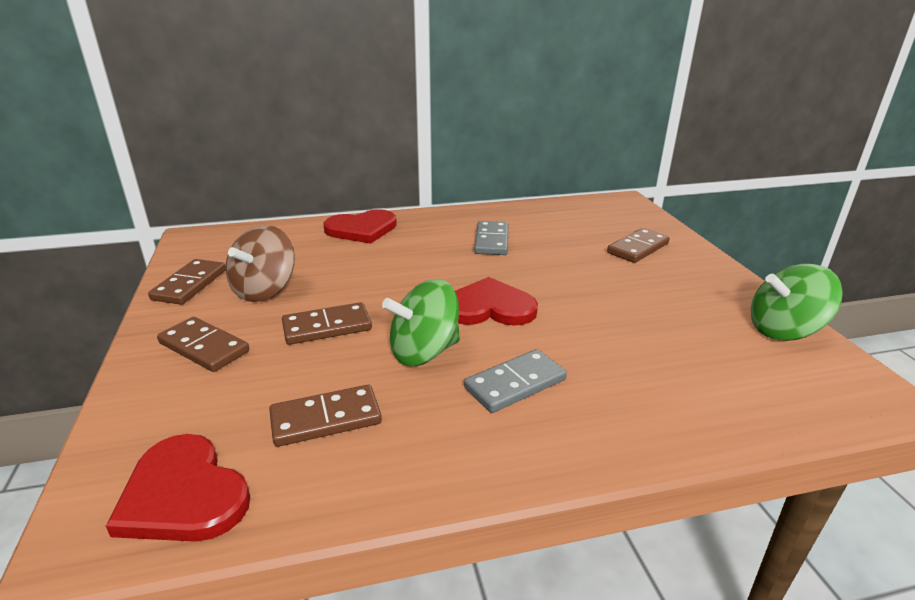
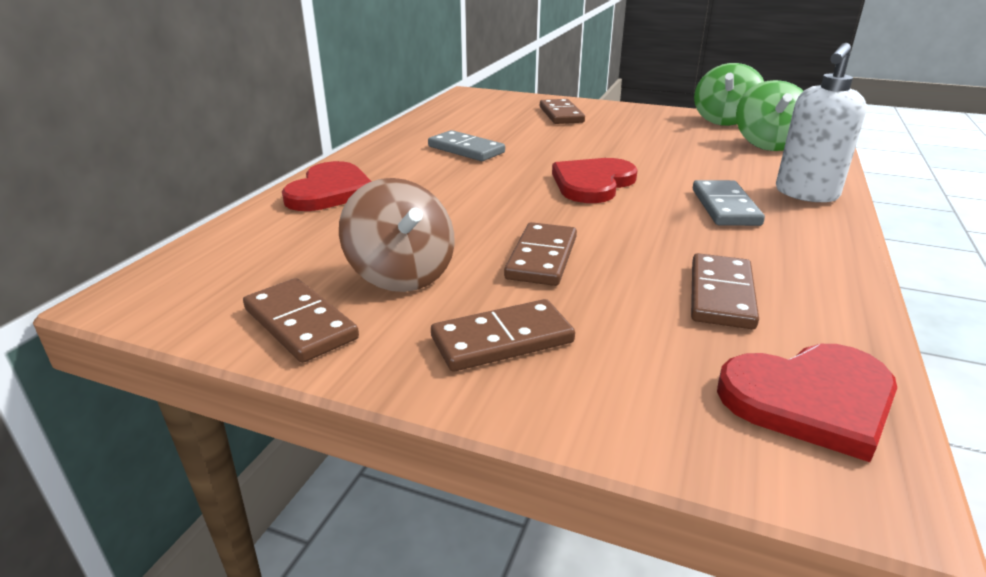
camera: 55 degrees left, 0 degrees up
(424, 352) = (641, 226): green spinning top -> green spinning top (768, 144)
(615, 428) = (806, 194): none -> white soap dispenser

